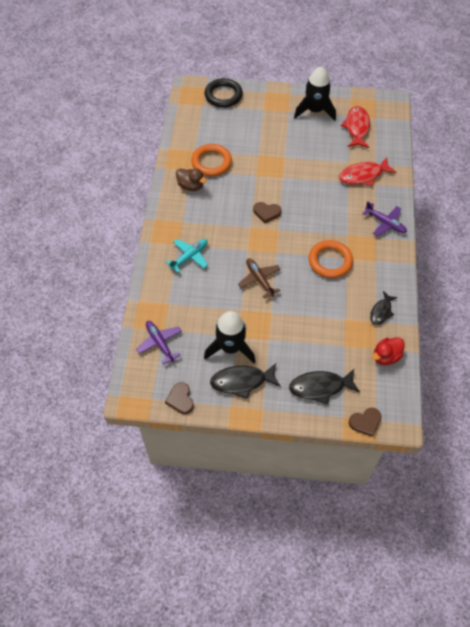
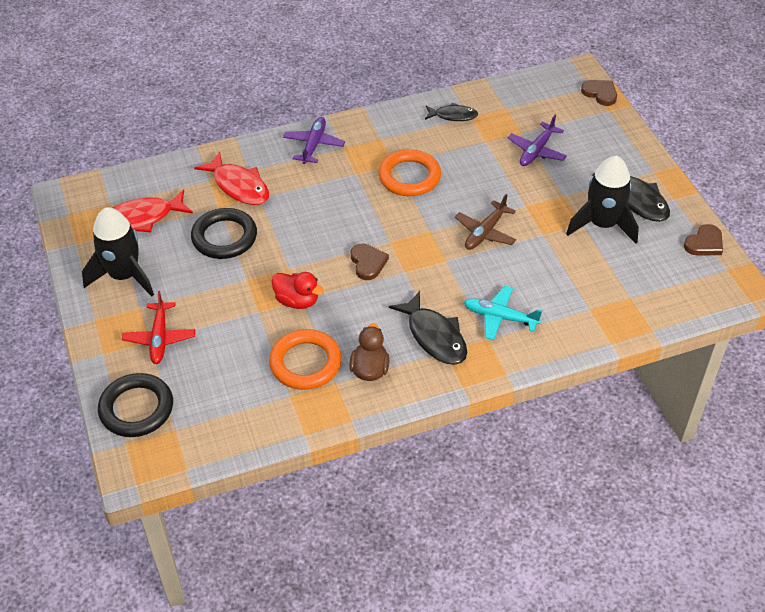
camera: 115 degrees left, 10 degrees down
(160, 343) = (651, 293): purple plane -> purple plane (536, 151)
(263, 113) = (160, 338): none -> red plane
(320, 387) = (589, 136): black fish -> black fish (434, 336)
(322, 157) = (224, 237): none -> black ring
(385, 356) = (510, 98): red duck -> red duck (297, 301)

